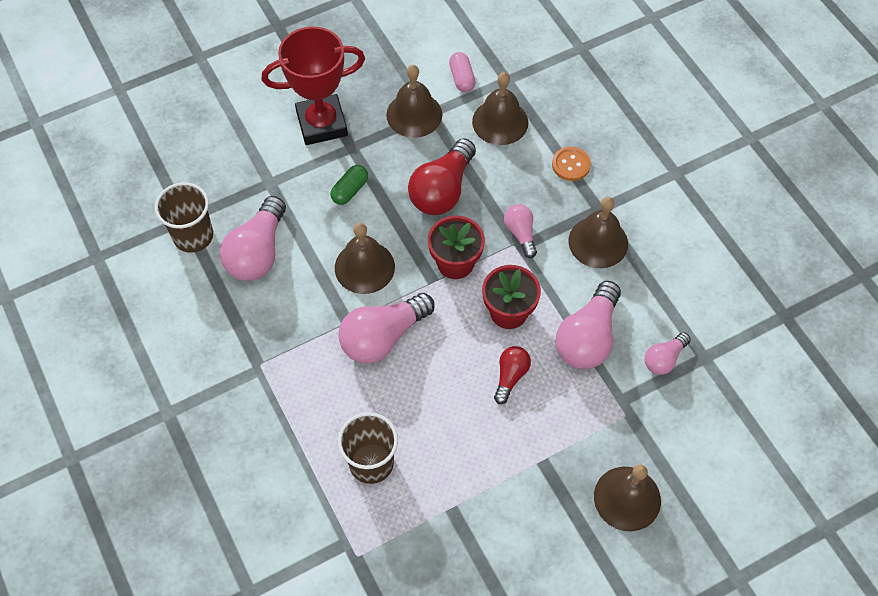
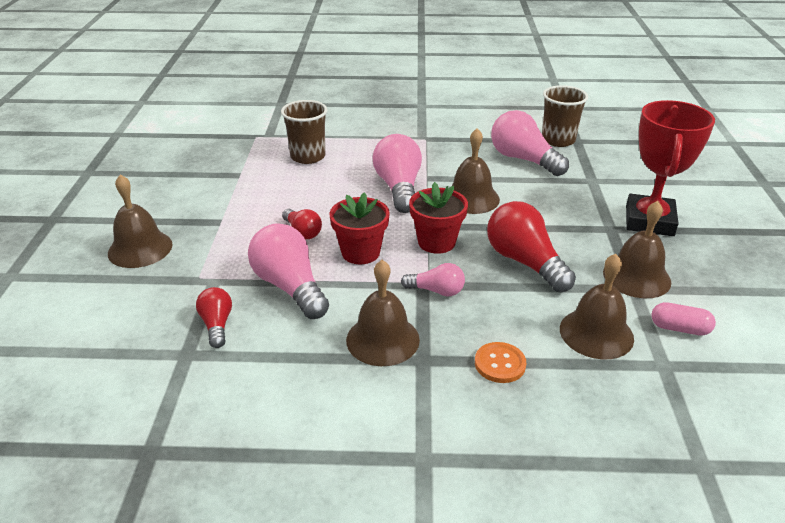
camera: 120 degrees right, 25 degrees down
(350, 190) = (558, 213): green capsule -> none
(664, 359) = (217, 325): pink light bulb -> red light bulb

